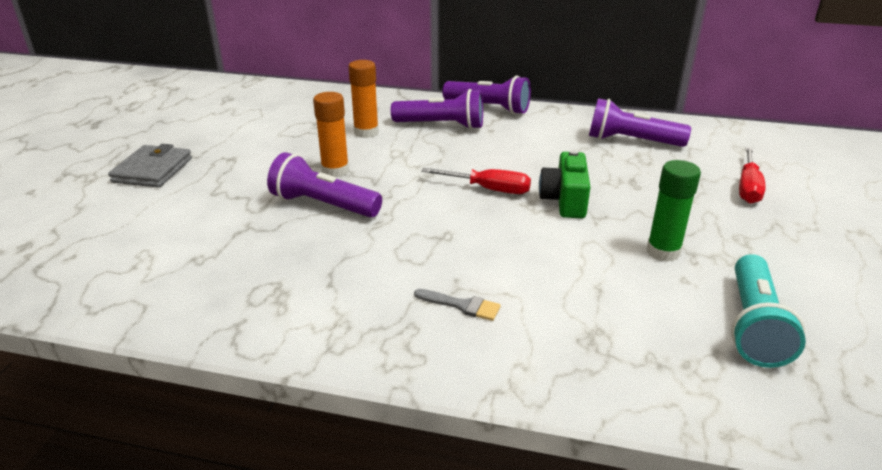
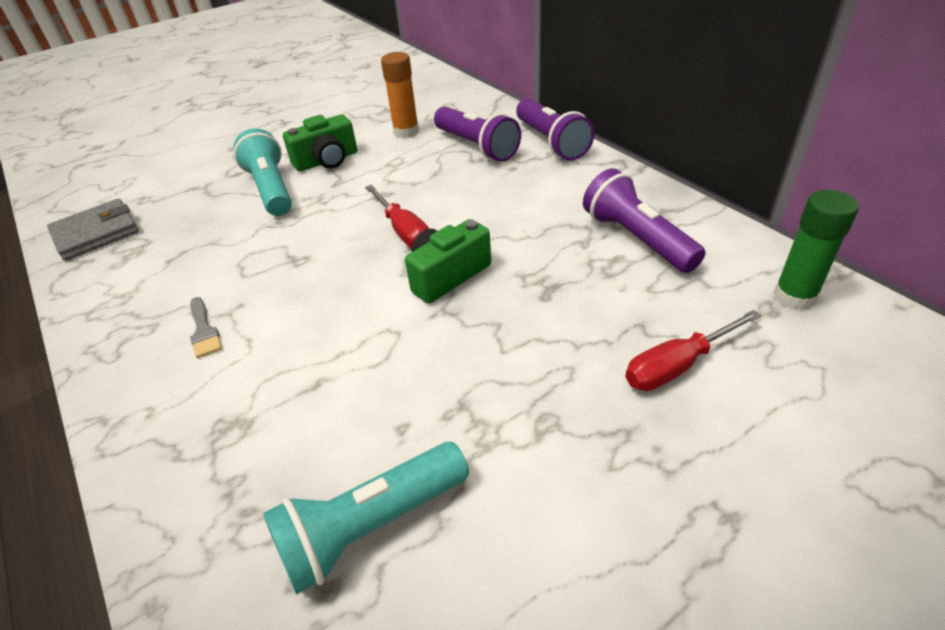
camera: 45 degrees right, 10 degrees up
(153, 170) = (230, 115): grey wallet -> grey wallet (96, 233)
(323, 205) = (271, 189): purple flashlight -> turquoise flashlight
(335, 171) = (327, 161): orange glue stick -> green camera
(663, 252) = (436, 384): green glue stick -> green glue stick (794, 296)

